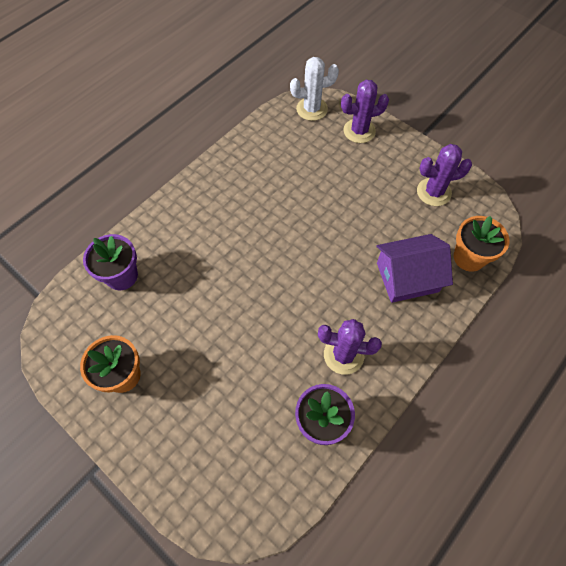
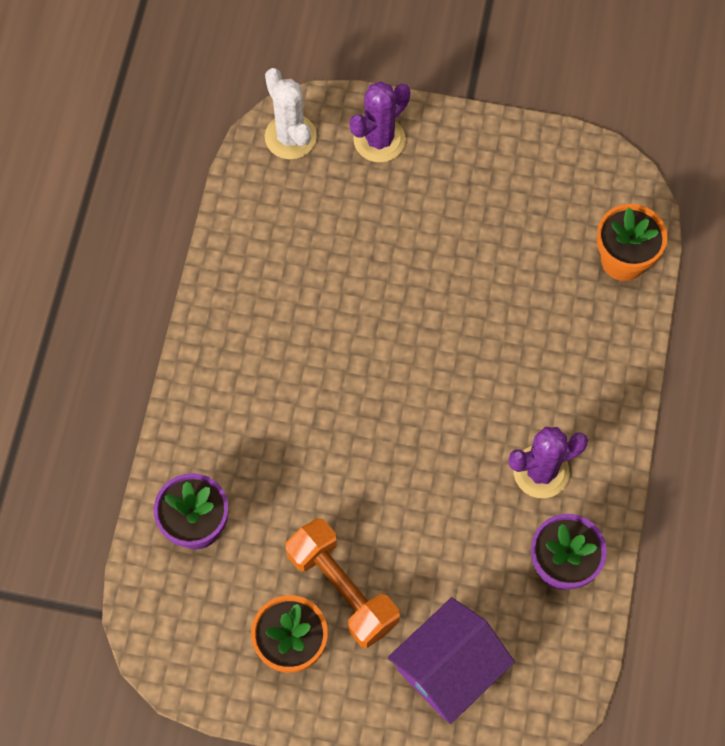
camera: 30 degrees left, 5 degrees up
(176, 358) = (342, 589): none -> orange dumbbell
(312, 109) = (290, 137): white cactus -> white cactus turned 75 degrees counterclockwise
(407, 277) = (562, 329): purple house -> purple house (448, 668)
(433, 192) = (531, 187): purple cactus -> none

